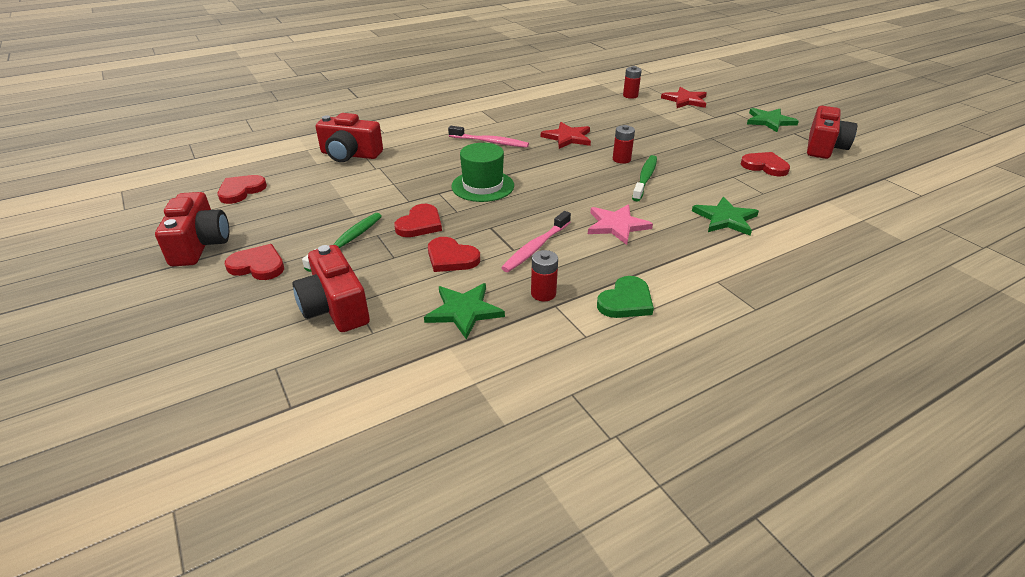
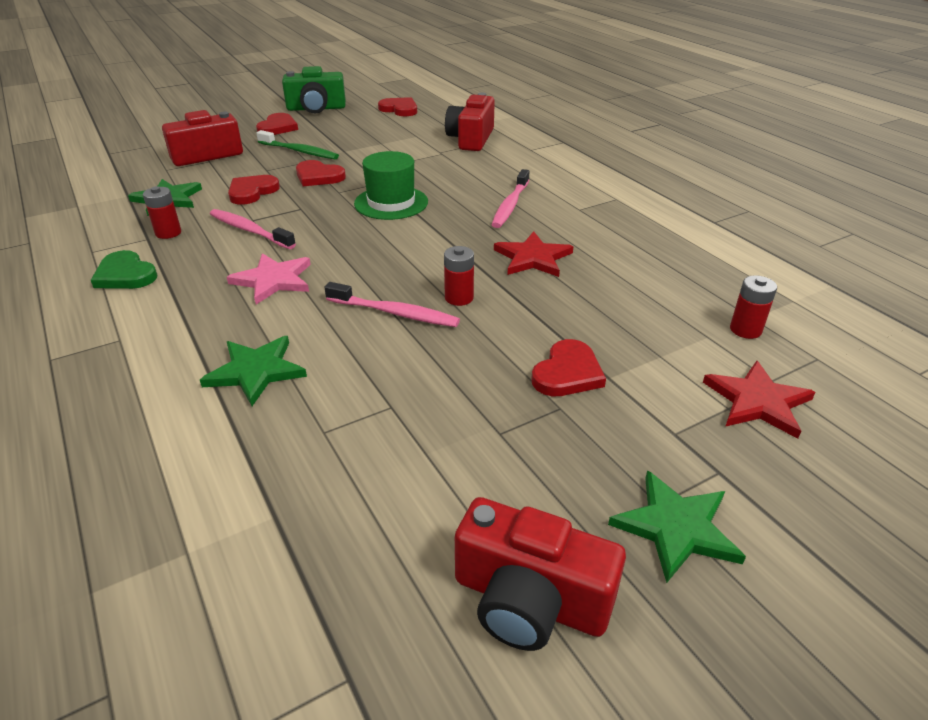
camera: 90 degrees right, 0 degrees up
(200, 245) = (316, 108): red camera -> green camera
(645, 178) = (395, 313): green toothbrush -> pink toothbrush
(765, 166) = (427, 458): red heart -> red heart (567, 373)

